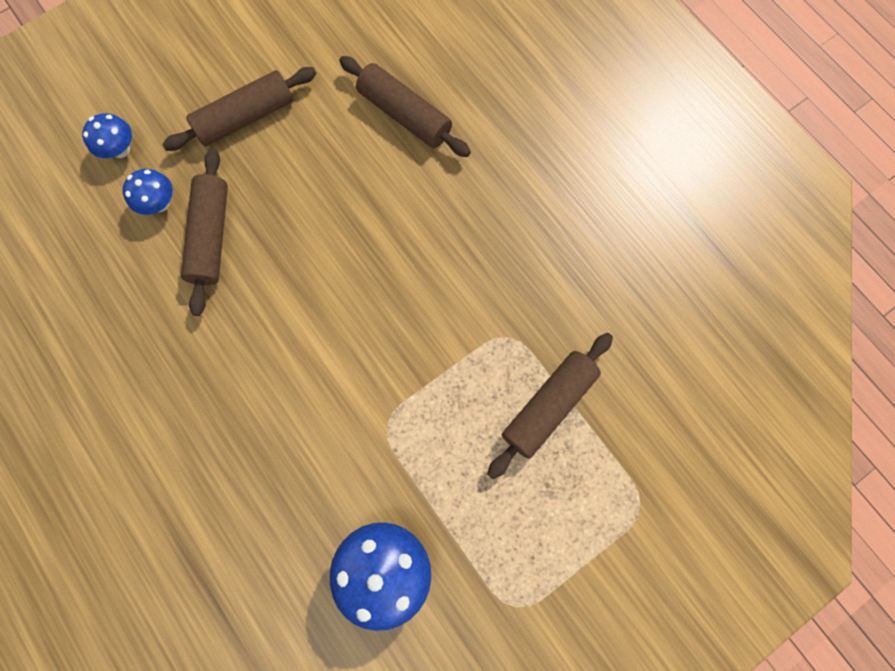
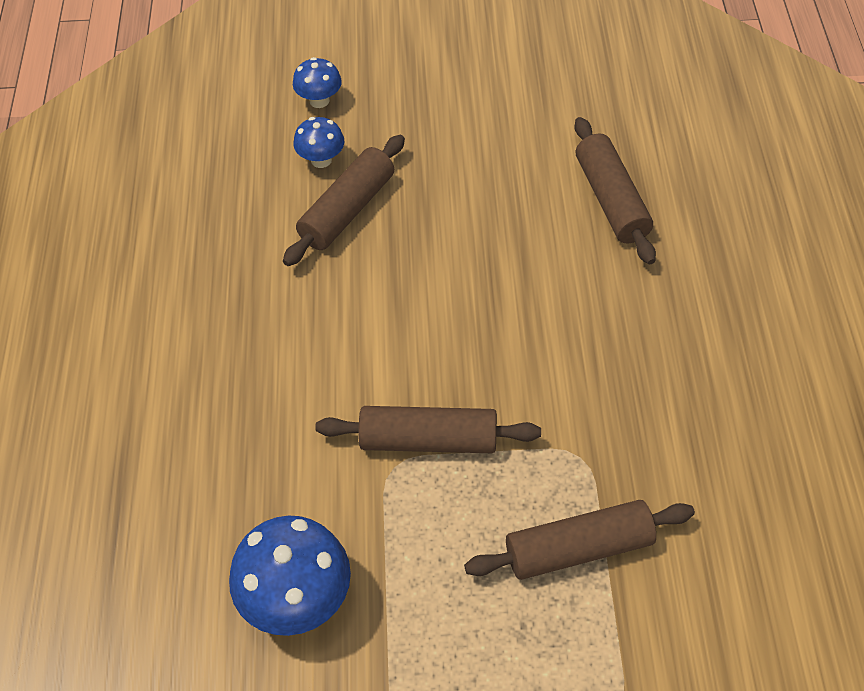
camera: 35 degrees right, 20 degrees down
(245, 117) = (452, 128): brown rolling pin -> brown rolling pin (428, 439)

